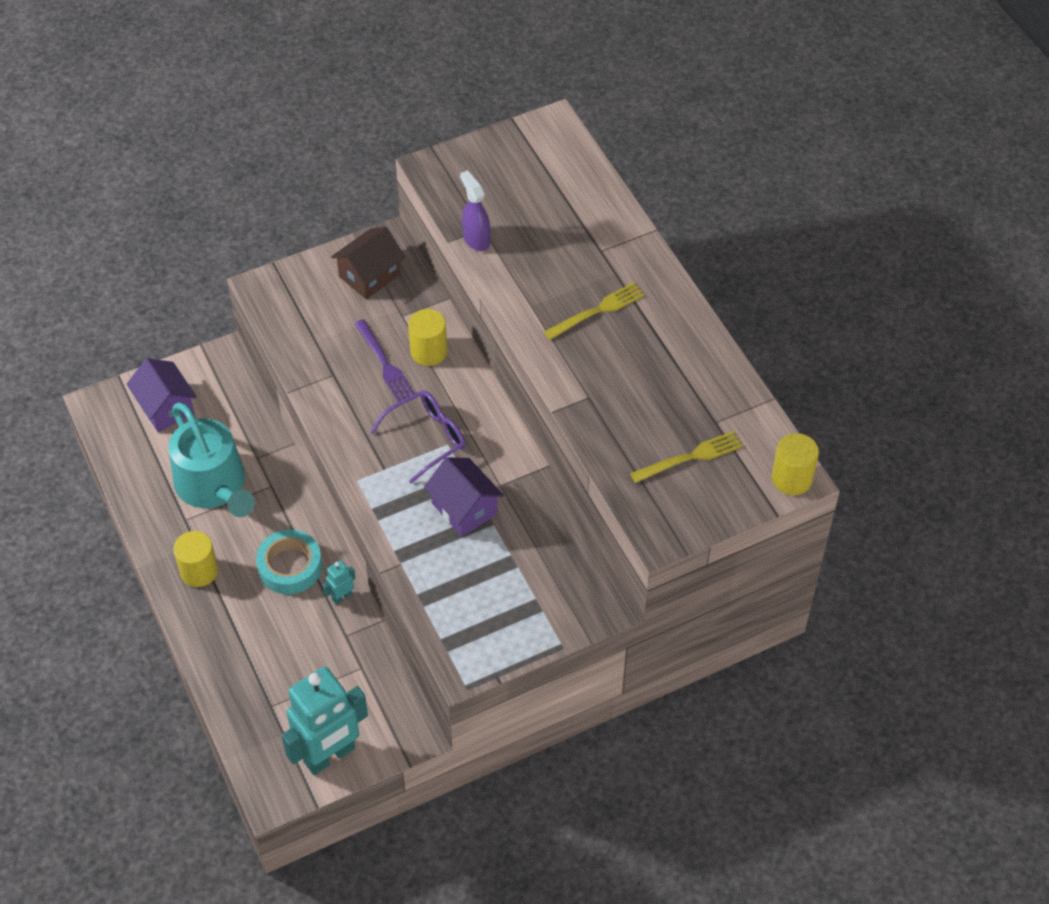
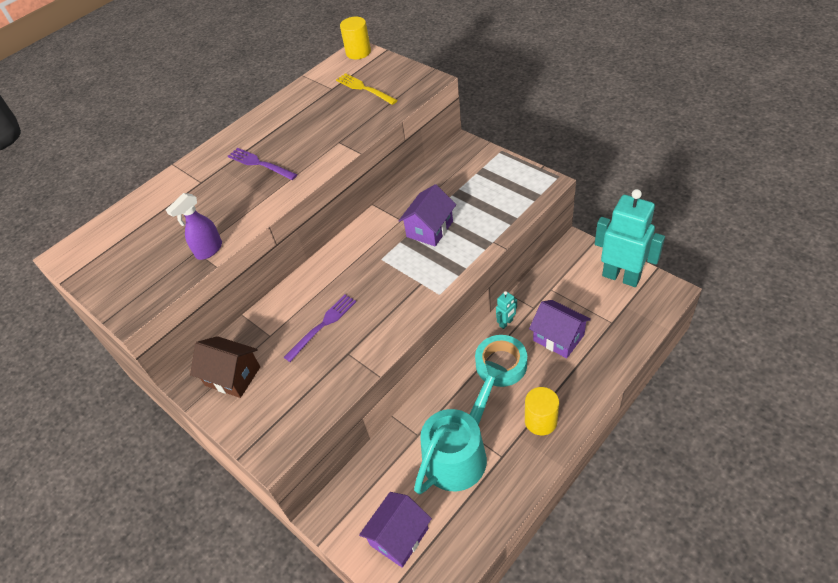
camera: 105 degrees left, 5 degrees down
(287, 639) = (558, 337): none -> purple house
(342, 597) = (506, 323): turquoise robot -> turquoise robot turned 75 degrees counterclockwise
(427, 438) = (381, 271): purple glasses -> none
(428, 351) = (300, 304): yellow cylinder -> none
(598, 310) = (259, 164): yellow fork -> purple fork

